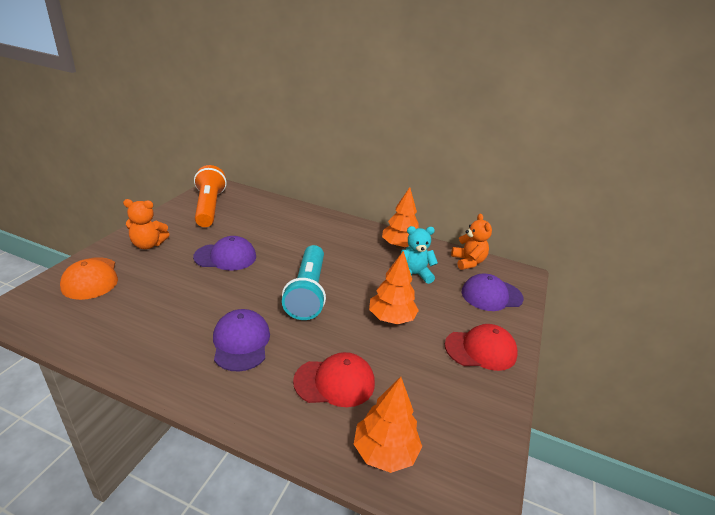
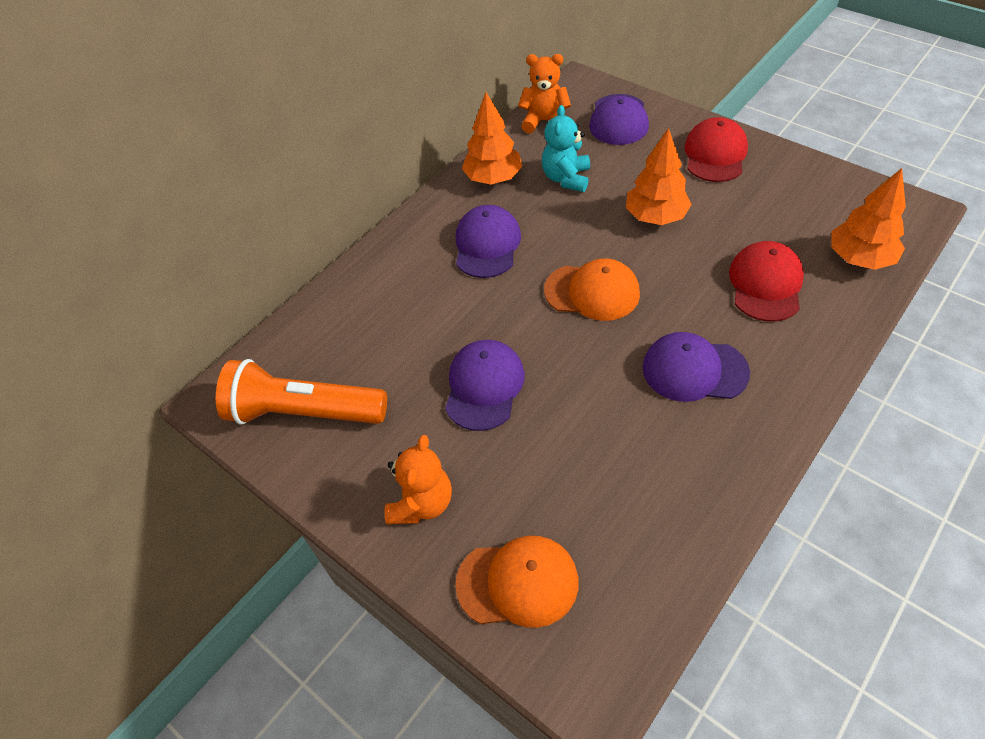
camera: 65 degrees left, 20 degrees up
(307, 292) = (592, 292): turquoise flashlight -> orange cap
(339, 248) = (487, 245): none -> purple cap

